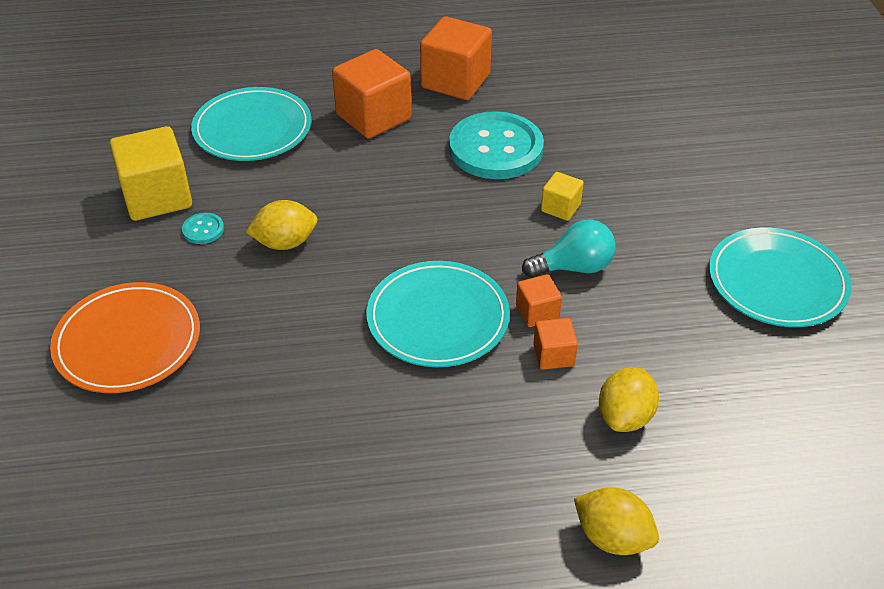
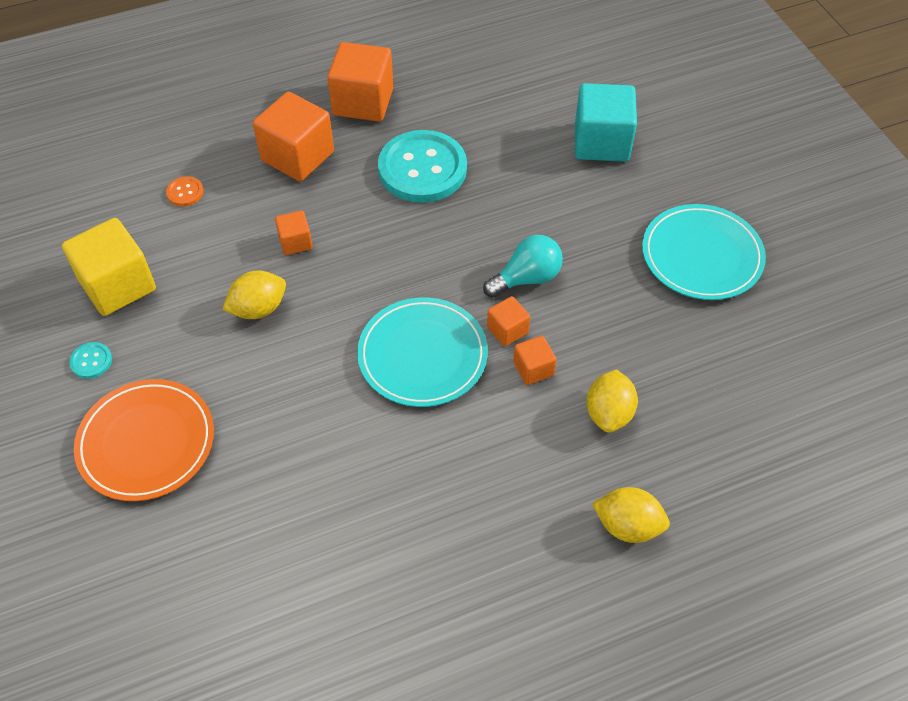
camera: 15 degrees left, 10 degrees up
(203, 230) = (175, 311): turquoise button -> turquoise button (91, 361)
(252, 129) = (185, 192): turquoise plate -> orange button
(344, 191) = (295, 242): none -> orange cube
(560, 208) = (498, 220): yellow cube -> none
(694, 156) = (601, 142): none -> turquoise cube

